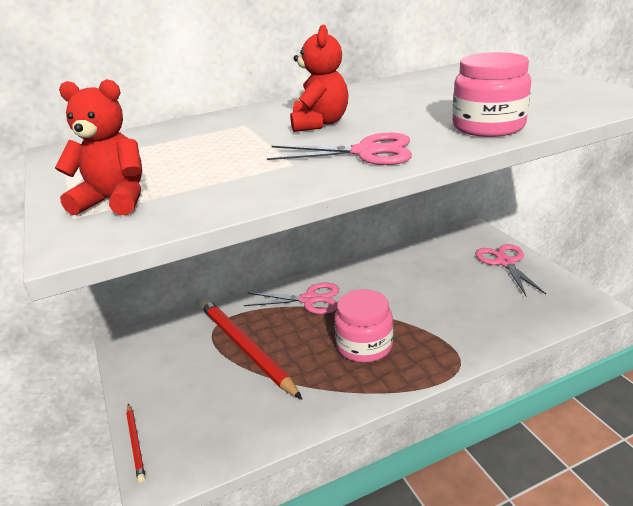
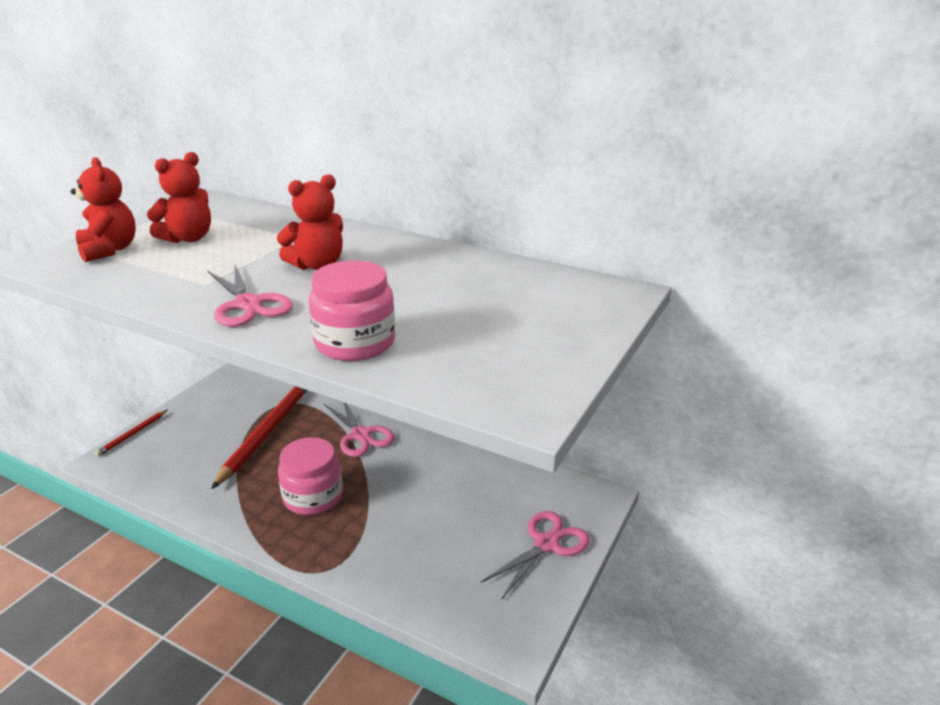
camera: 50 degrees right, 0 degrees up
(159, 163) = (188, 238): none -> red teddy bear

